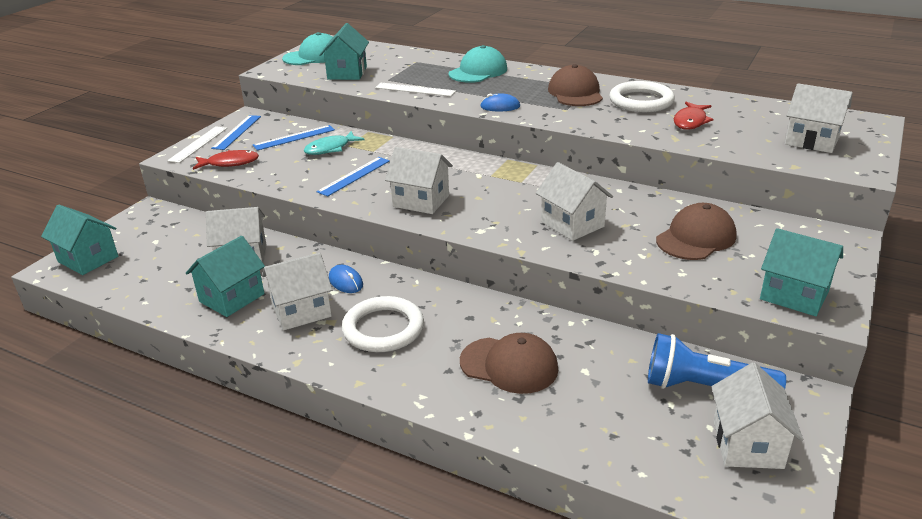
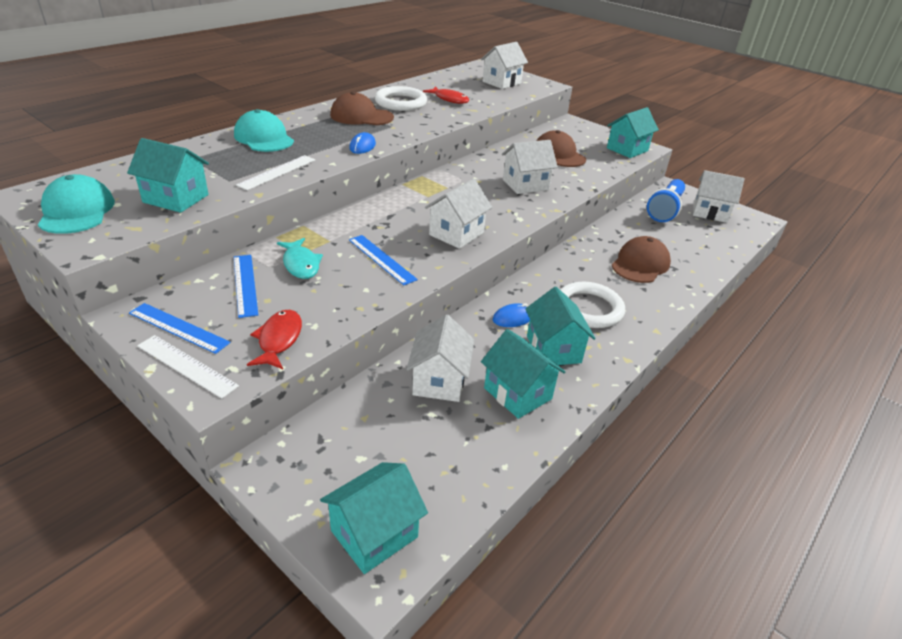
camera: 80 degrees left, 5 degrees up
(301, 311) = (553, 349): white house -> turquoise house

